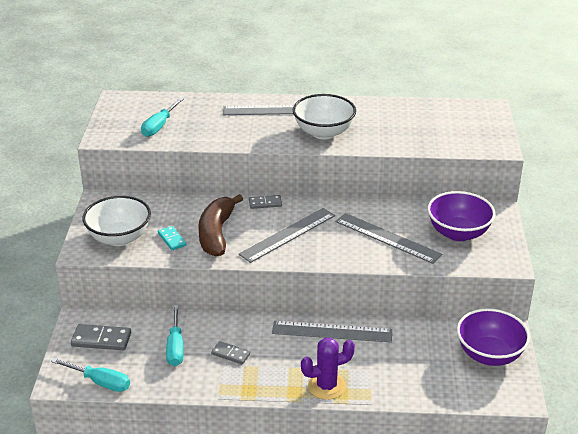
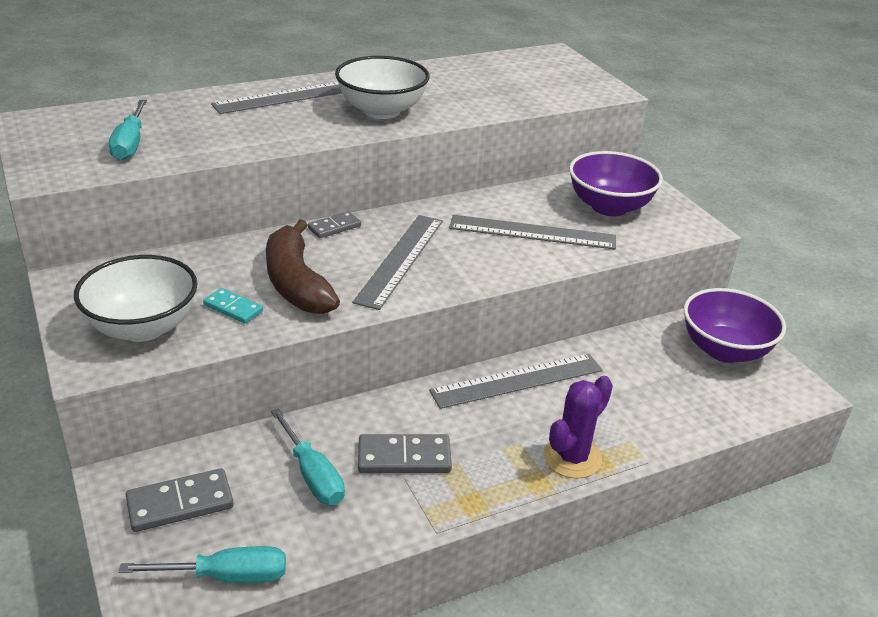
camera: 30 degrees left, 0 degrees up
(230, 354) = (404, 457): grey domino -> grey domino, size x1.58

